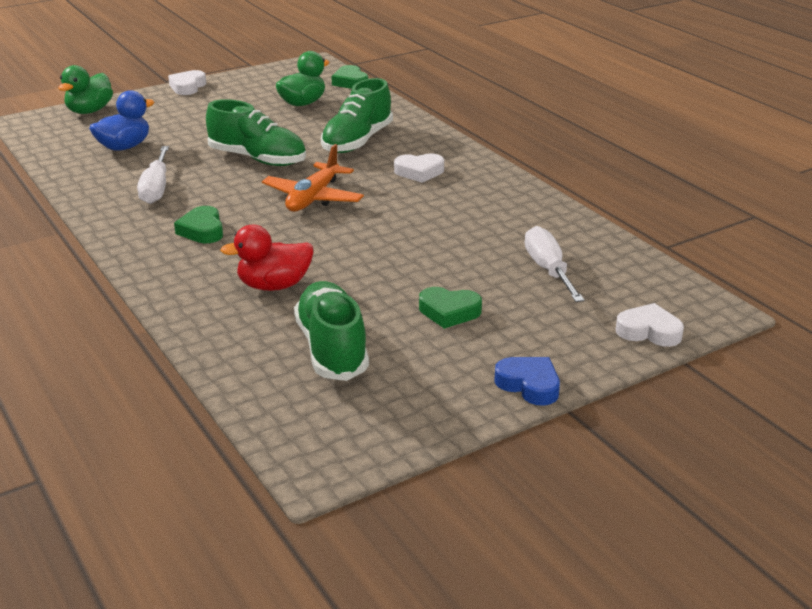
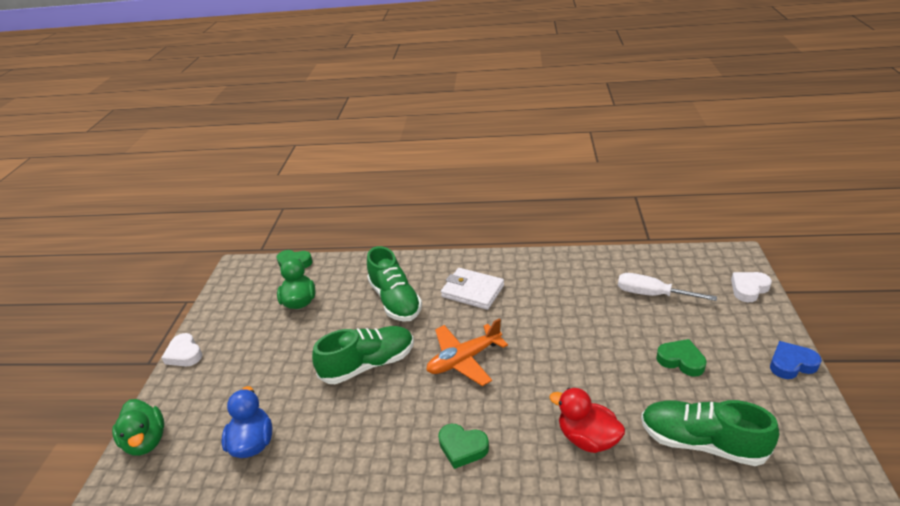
camera: 50 degrees left, 5 degrees up
(156, 188) = (358, 450): white screwdriver -> none
(274, 285) = (587, 438): red duck -> red duck turned 105 degrees clockwise
(313, 198) = (464, 359): orange plane -> orange plane turned 90 degrees clockwise
(419, 172) = (472, 291): white heart -> white wallet
(449, 312) = (681, 360): green heart -> green heart turned 105 degrees counterclockwise

